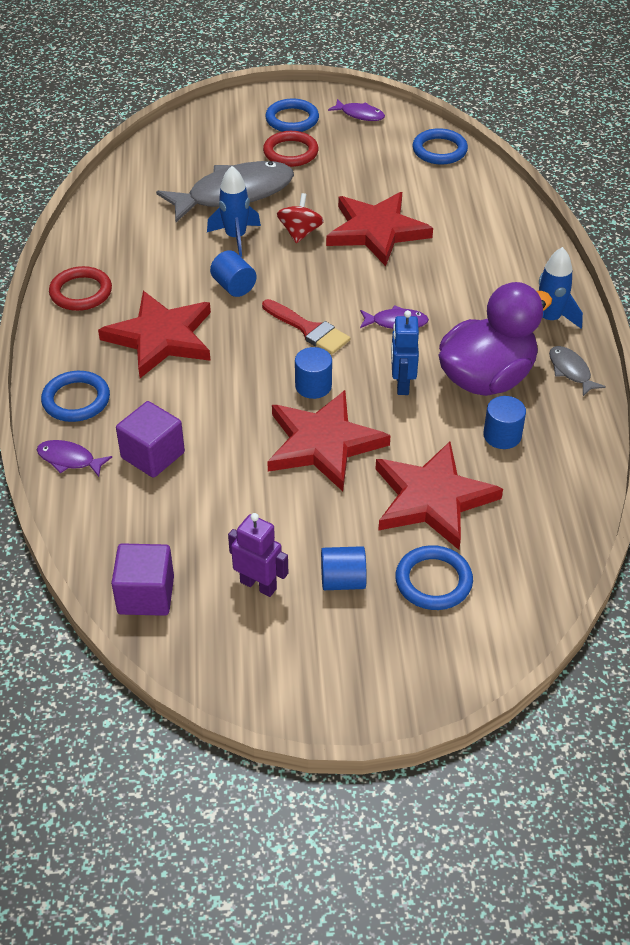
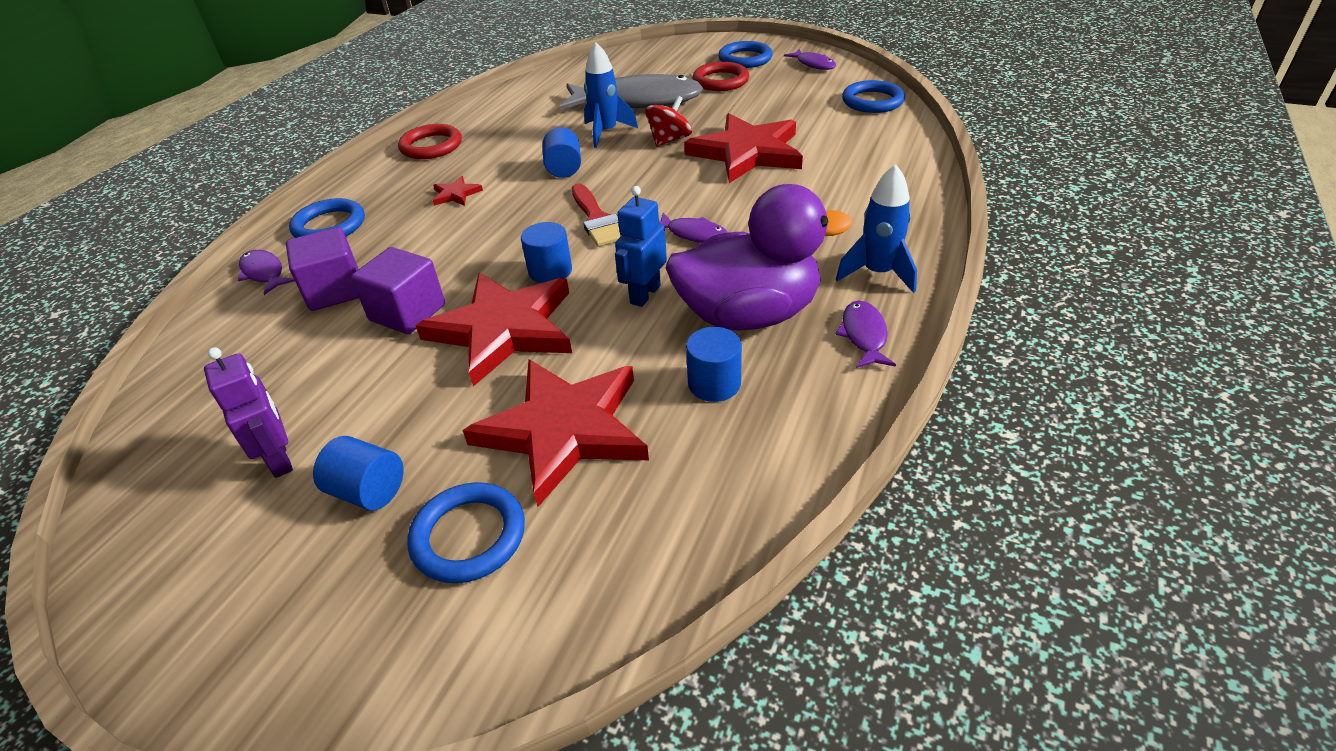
camera: 30 degrees right, 5 degrees down
(146, 595) = (169, 425): purple cube -> purple cube (407, 313)
(161, 337) = (456, 194): red star -> red star, size x0.41
(570, 371) = (864, 335): grey fish -> purple fish

